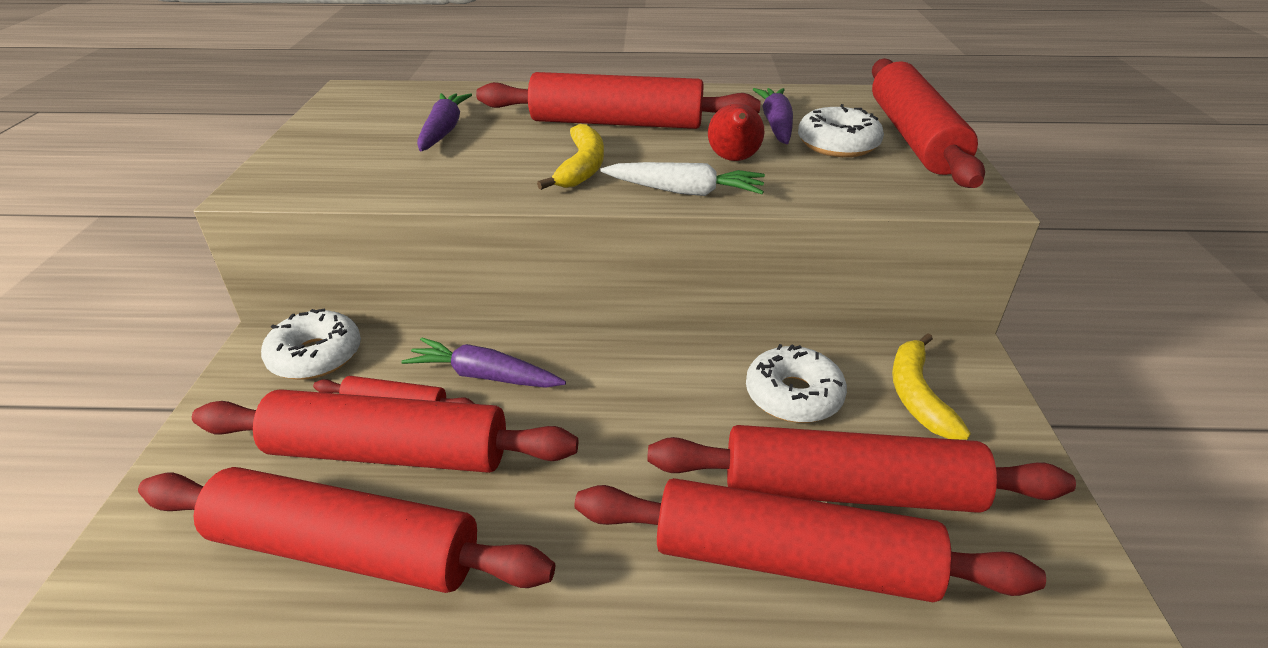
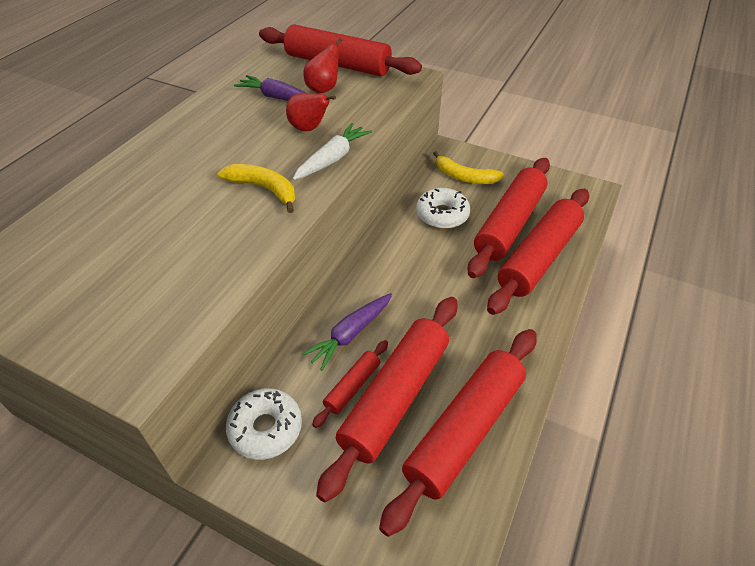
camera: 65 degrees left, 10 degrees up
(443, 131) = (132, 242): purple carrot -> none
(616, 123) = (210, 156): red rolling pin -> none
(837, 144) = (323, 89): white donut -> red pear

